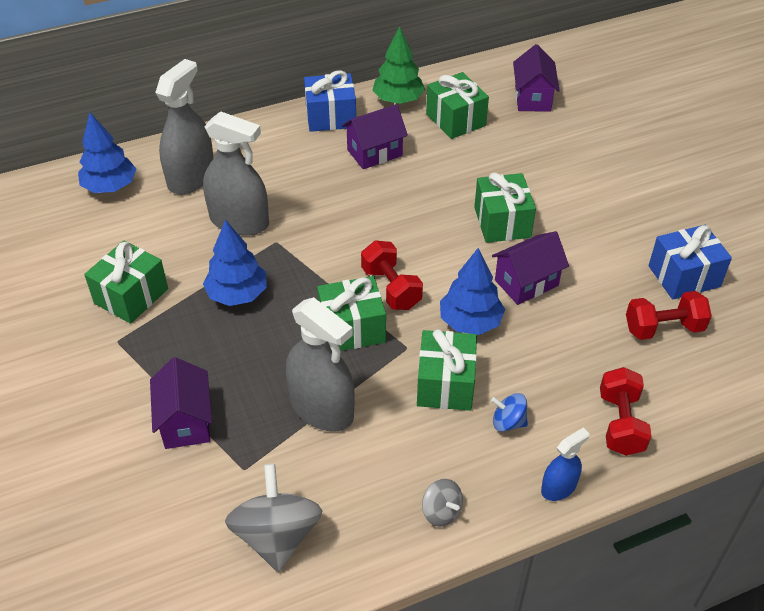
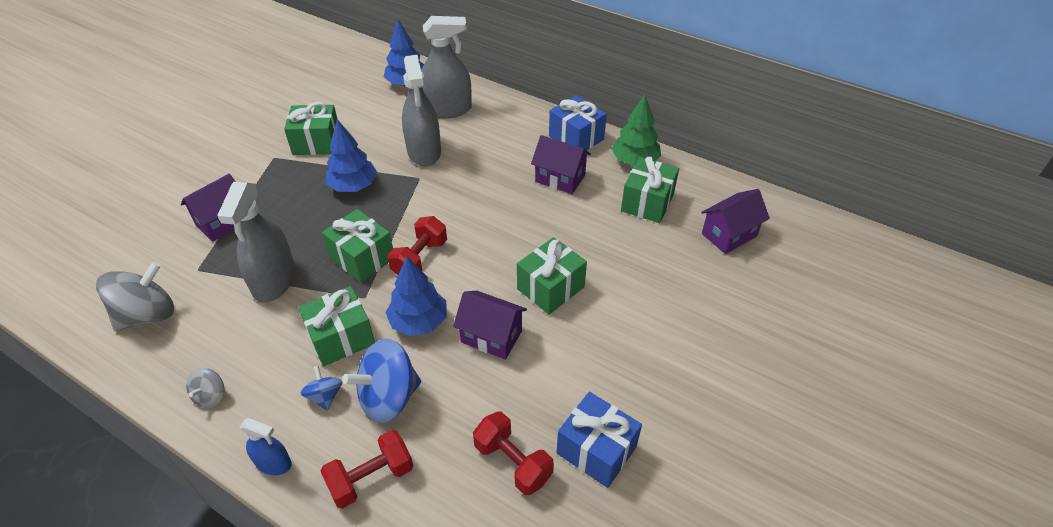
camera: 55 degrees right, 0 degrees up
(542, 378) = (388, 397): none -> blue spinning top

